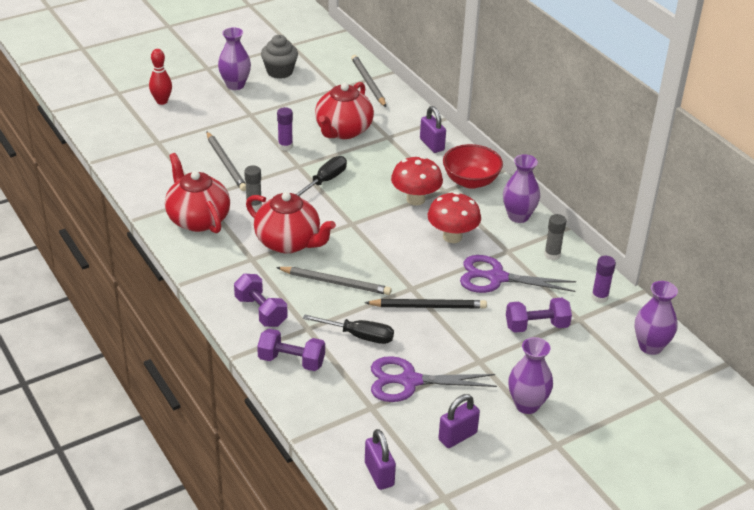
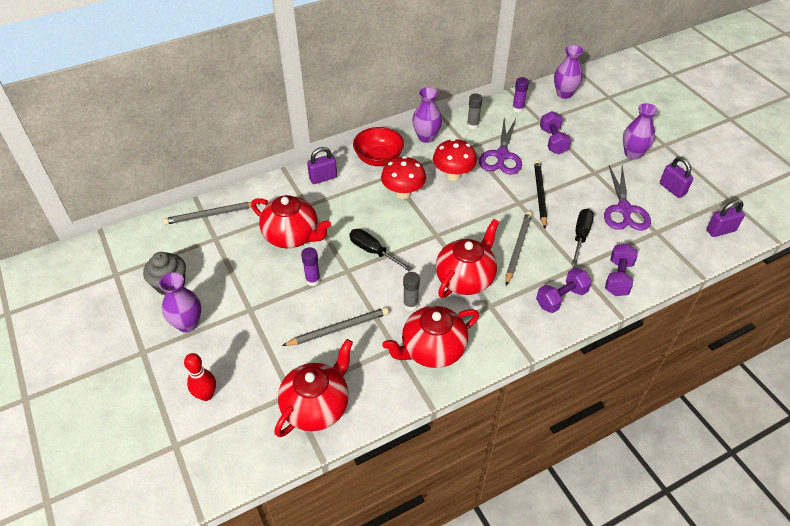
camera: 85 degrees left, 10 degrees up
(143, 156) = (316, 406): none -> red teapot

